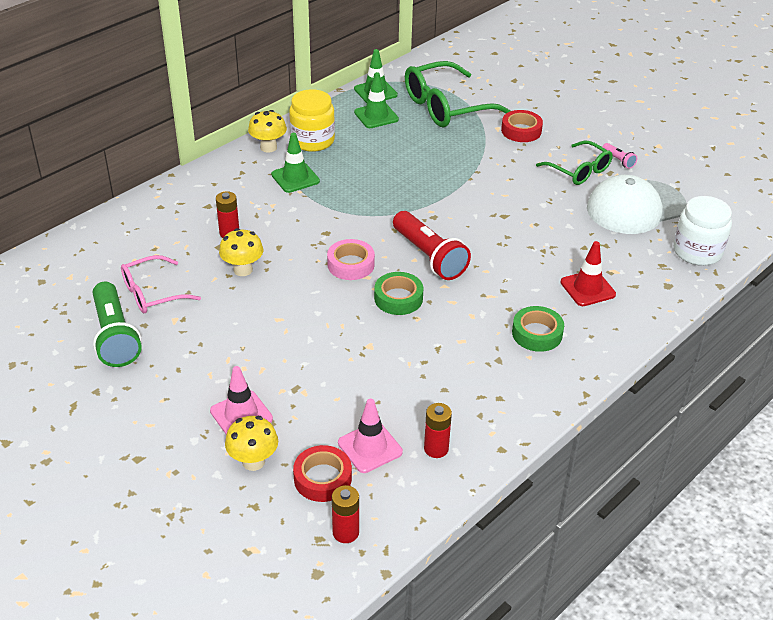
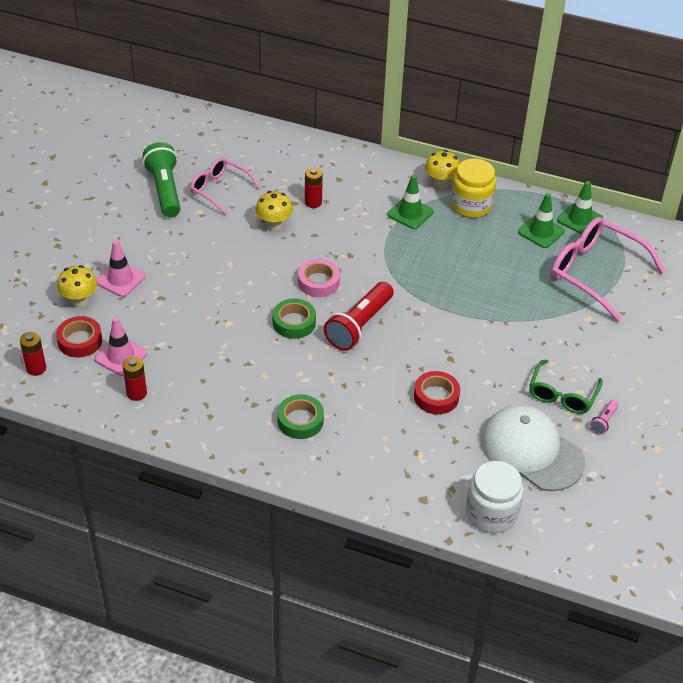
camera: 65 degrees right, 5 degrees up
(115, 336) = (165, 190): green flashlight -> green flashlight turned 120 degrees clockwise
(446, 107) = (595, 273): green glasses -> pink glasses
(521, 131) = (597, 336): red tape -> red tape (436, 396)
(587, 288) = (382, 441): red traffic cone -> none

